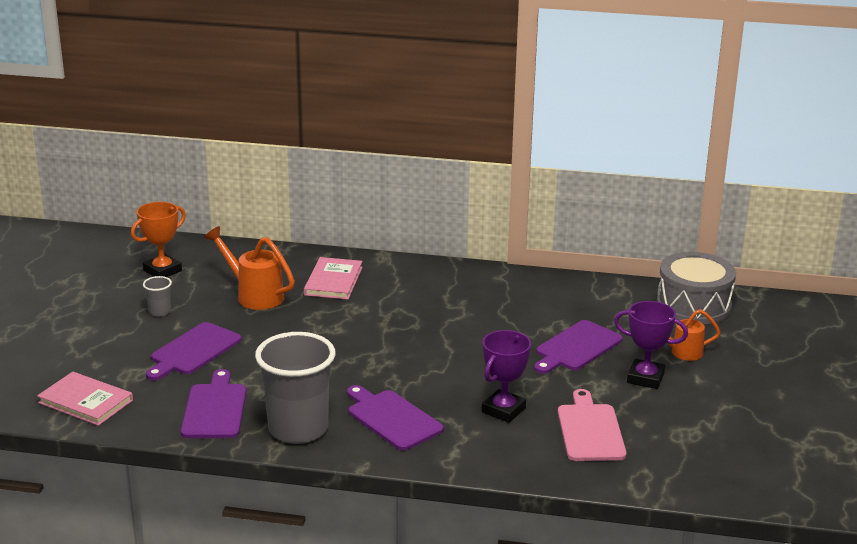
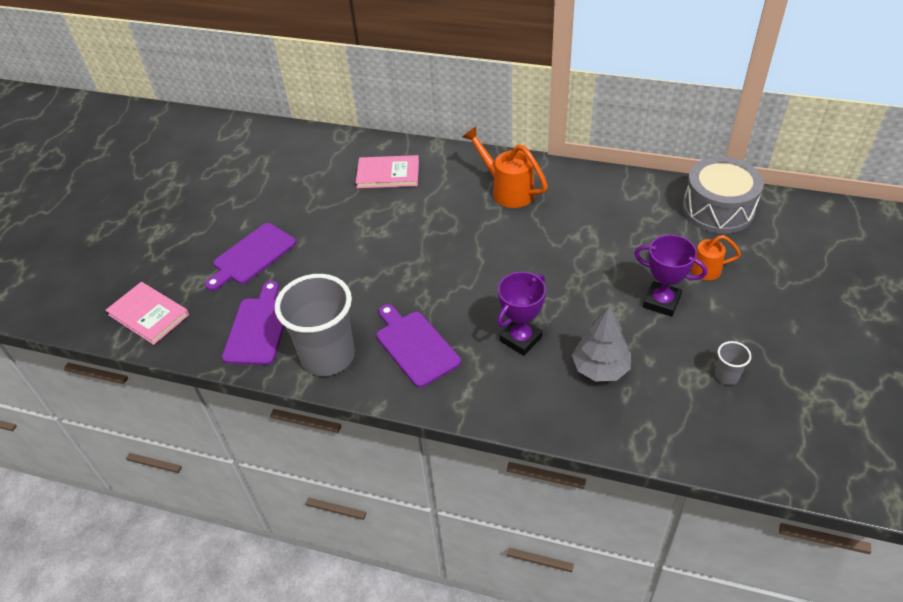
camera: 10 degrees right, 20 degrees up
(159, 311) = (231, 208): grey cup -> grey cup (726, 376)
(162, 271) = (243, 160): orange trophy -> none
(254, 295) = (316, 190): orange watering can -> orange watering can (507, 190)
(333, 281) = (388, 174): pink book -> pink book turned 75 degrees clockwise
(576, 347) = (600, 260): purple cutting board -> none
(590, 430) = (600, 368): pink cutting board -> grey tree

